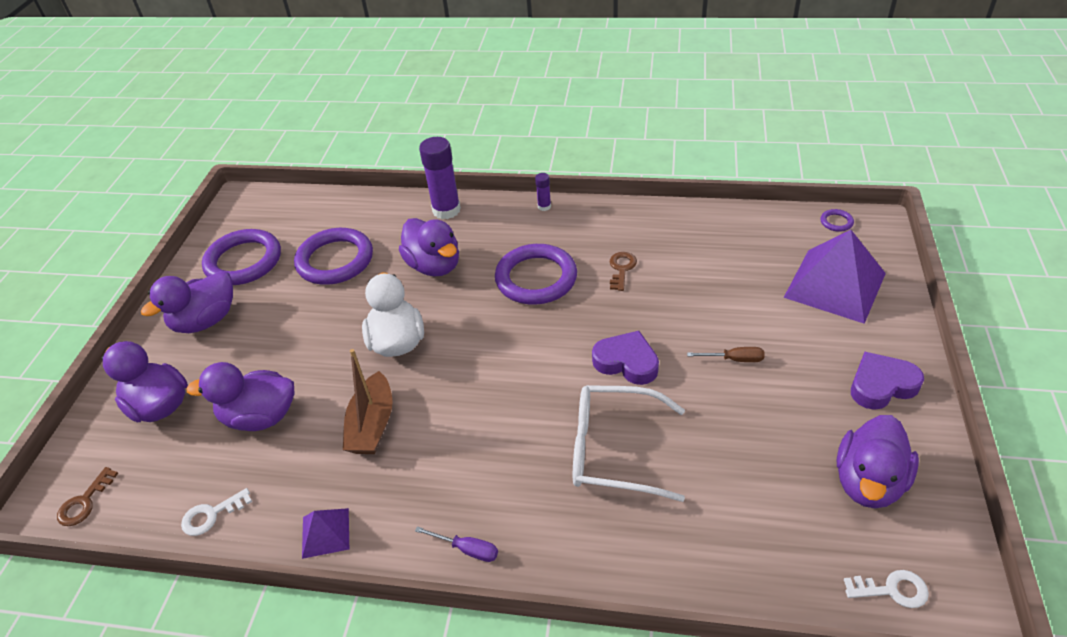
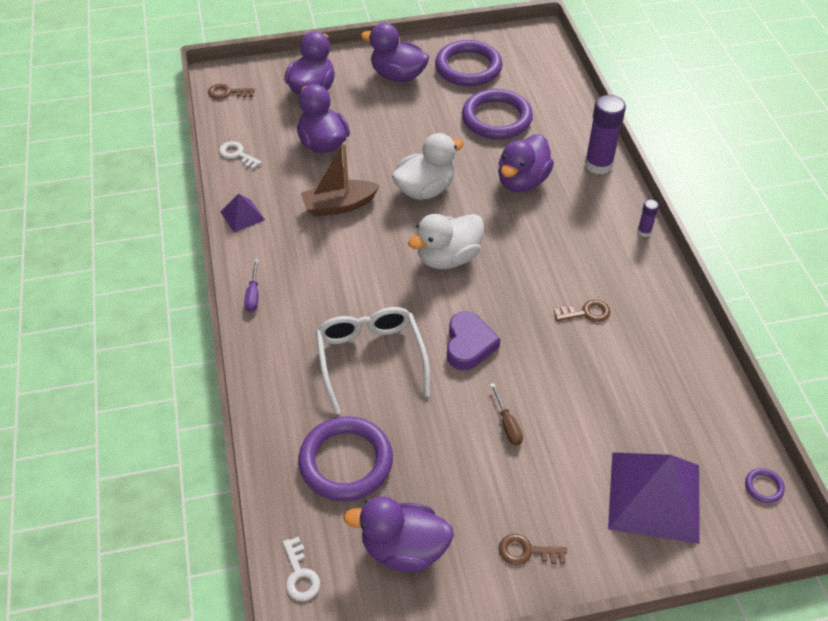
camera: 65 degrees right, 5 degrees up
(504, 348) = (448, 258): none -> white duck
(536, 278) = (541, 254): purple ring -> purple ring (346, 462)
(881, 385) = (526, 551): purple heart -> brown key

